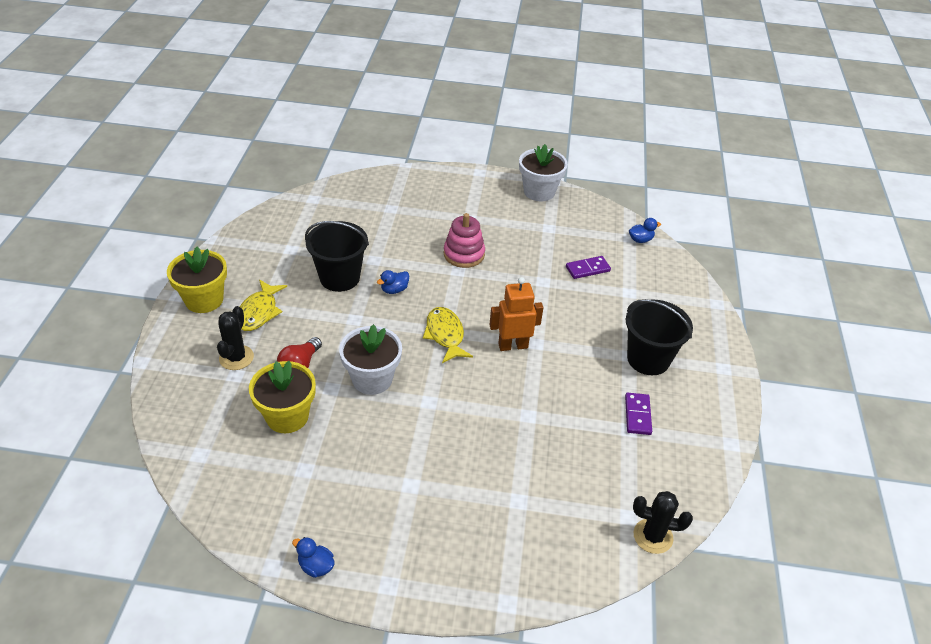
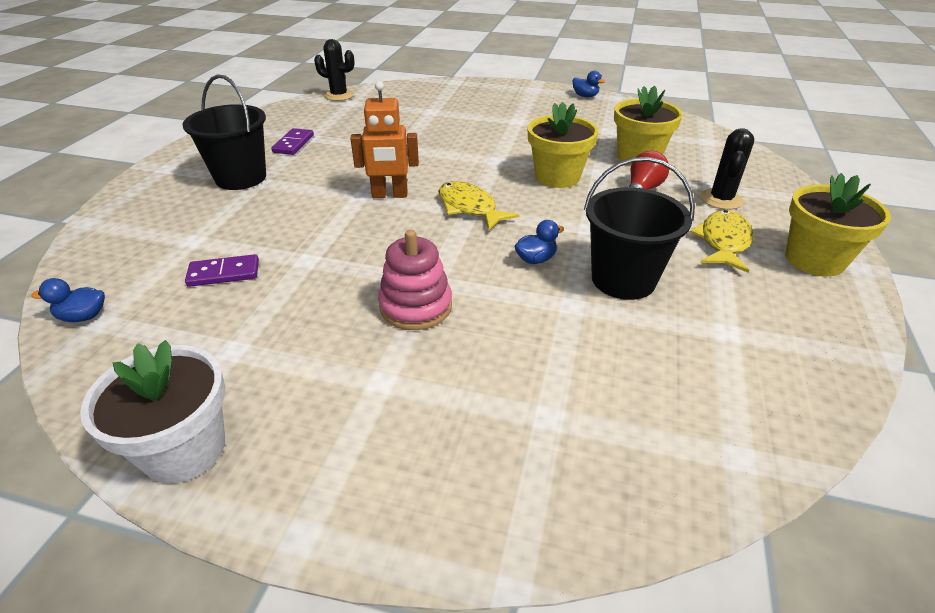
camera: 170 degrees left, 5 degrees down
(372, 379) = (557, 177): white flower pot -> yellow flower pot
(445, 335) = (469, 208): yellow fish -> yellow fish turned 150 degrees clockwise

